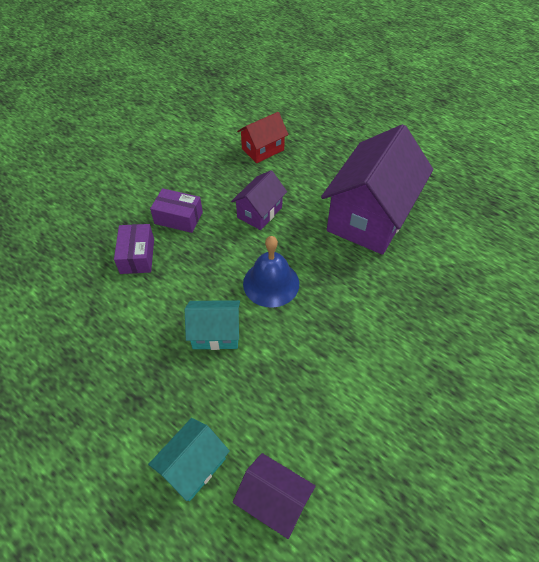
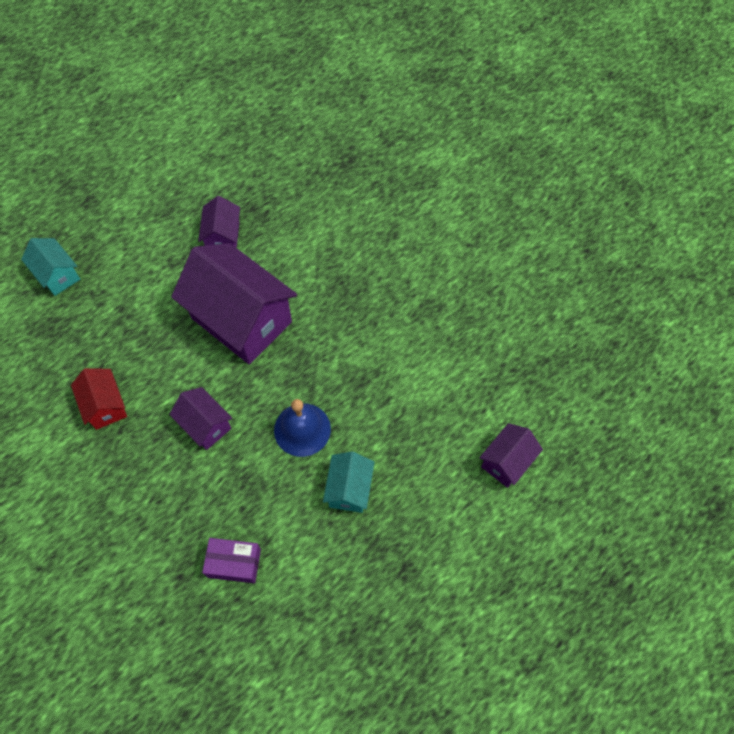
camera: 80 degrees left, 10 degrees up
(178, 218) = (189, 514): purple box -> none
(193, 466) = (472, 521): turquoise house -> turquoise house (57, 275)
(450, 187) = (223, 237): none -> purple house

